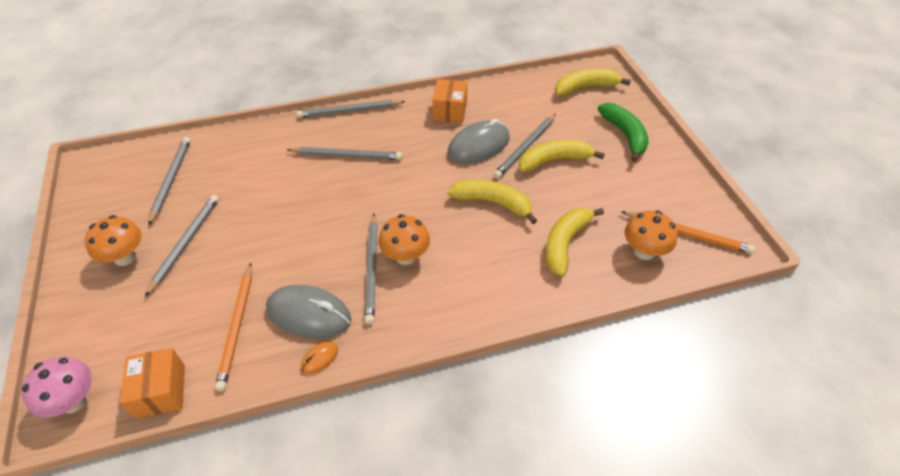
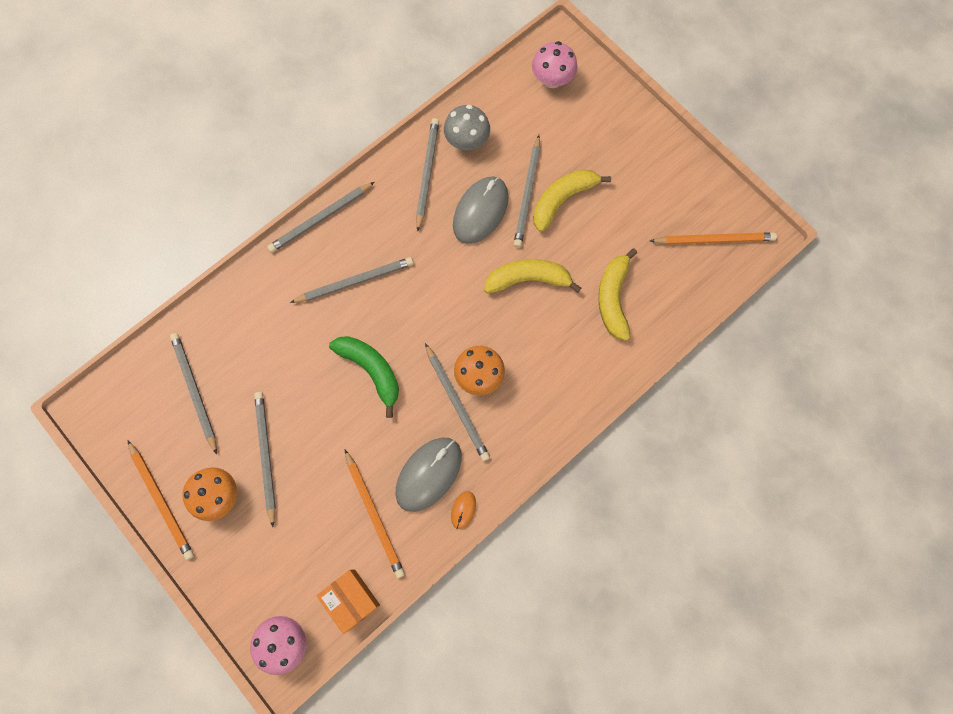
camera: 25 degrees left, 25 degrees up
(80, 242) = (162, 501): none -> orange pencil
(309, 314) = (428, 474): grey mouse -> grey mouse turned 45 degrees counterclockwise
(450, 111) = (427, 173): orange box -> grey pencil
(494, 102) = (467, 141): none -> grey mushroom
(585, 88) = (552, 79): yellow banana -> pink mushroom
(625, 135) = (617, 135): green banana -> green banana (371, 370)
(644, 251) = (684, 277): orange mushroom -> none

